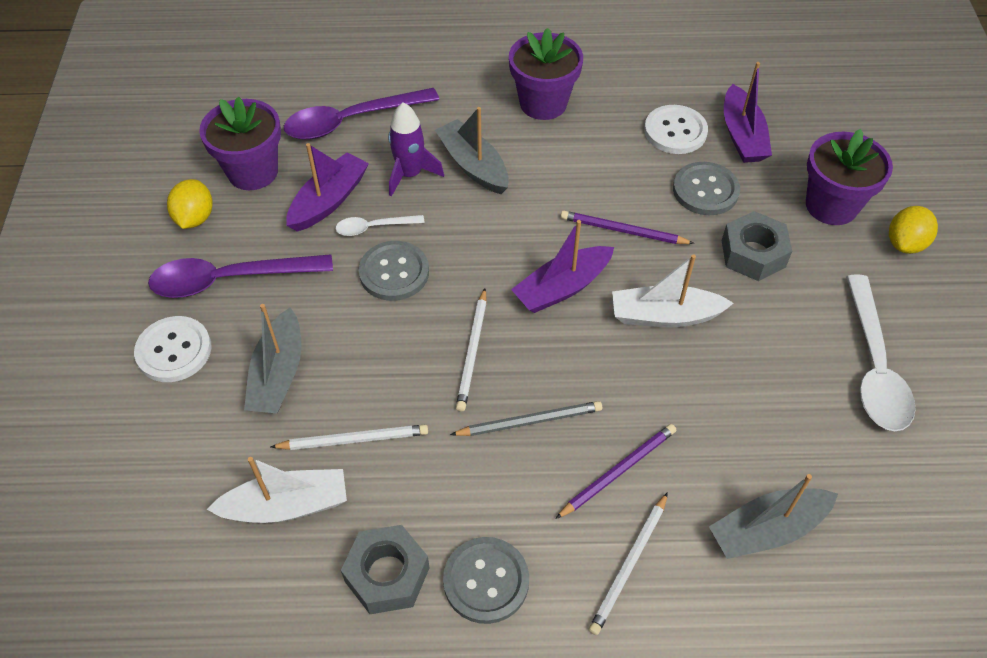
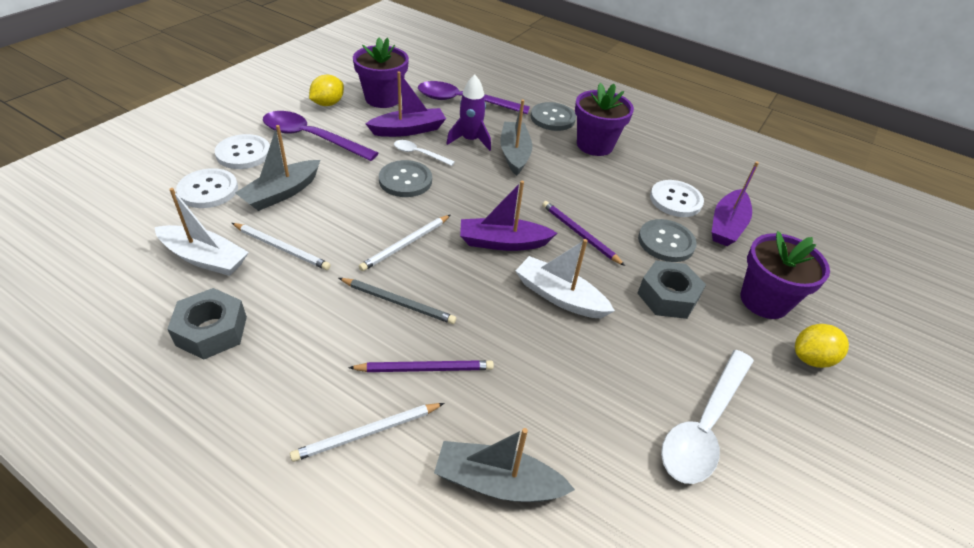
camera: 30 degrees right, 10 degrees down
(190, 424) = (208, 190): none -> white button
(486, 581) = (263, 376): grey button -> grey button (552, 118)

